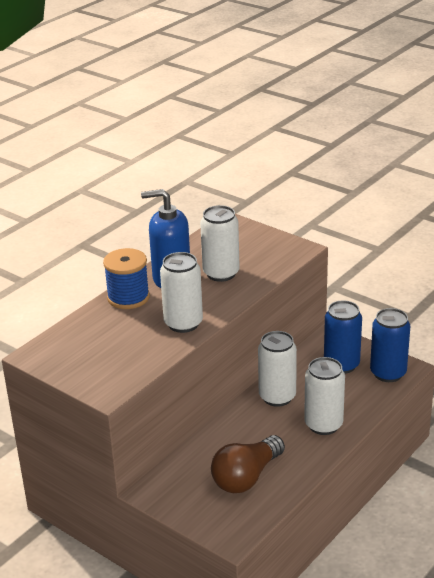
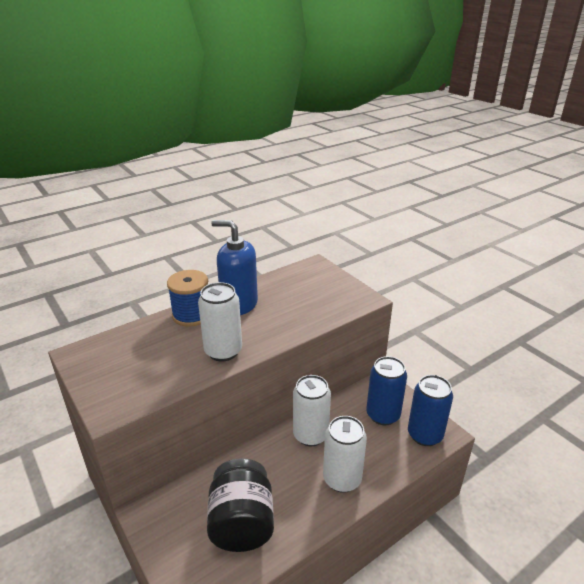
camera: 15 degrees right, 0 degrees up
(221, 273) = (284, 308): white can -> none
(246, 477) = (242, 523): brown light bulb -> black jar

